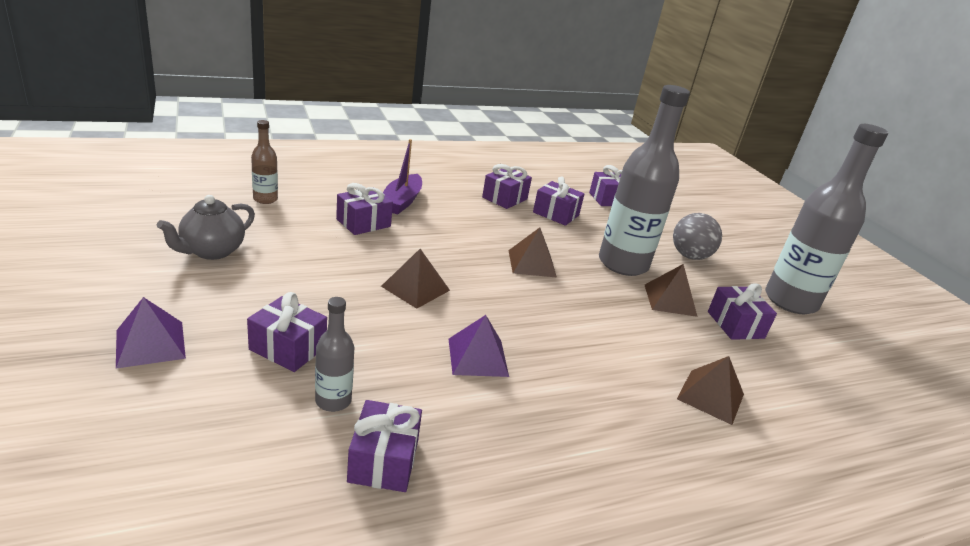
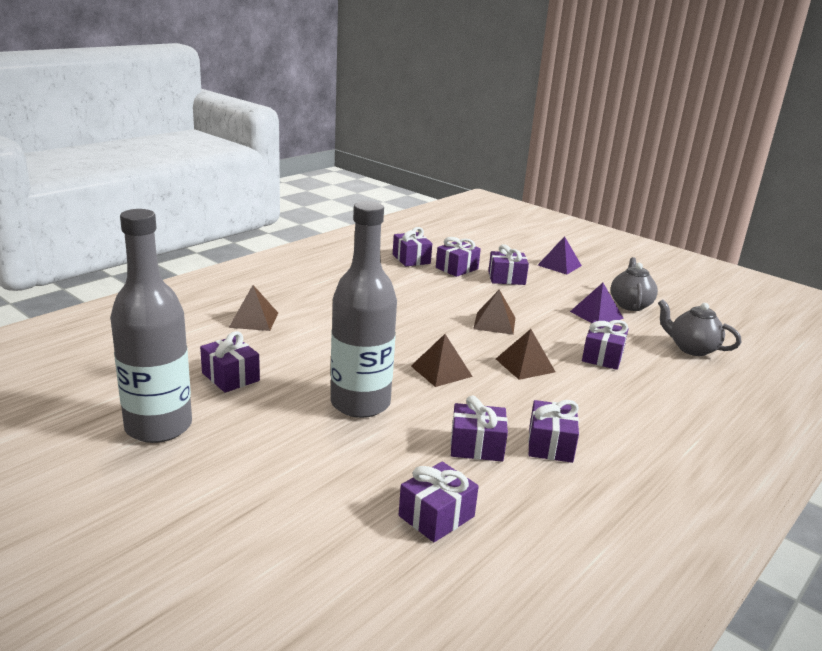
camera: 155 degrees right, 5 degrees down
(265, 199) = (691, 349): brown bottle -> grey teapot
(333, 401) = (457, 268): grey bottle -> purple gift
(401, 201) = (618, 391): purple boat -> none
(478, 357) = (413, 300): purple pyramid -> purple pyramid (596, 315)
(670, 300) = (299, 380): brown pyramid -> brown pyramid (525, 365)
(689, 256) = (287, 447): grey ball -> none

